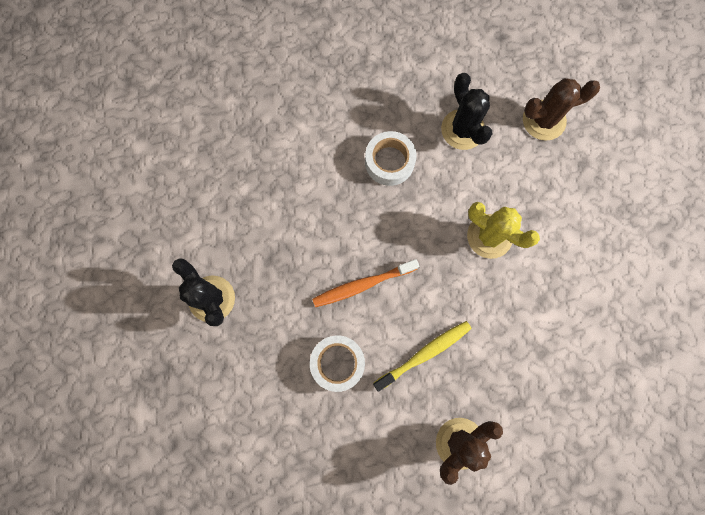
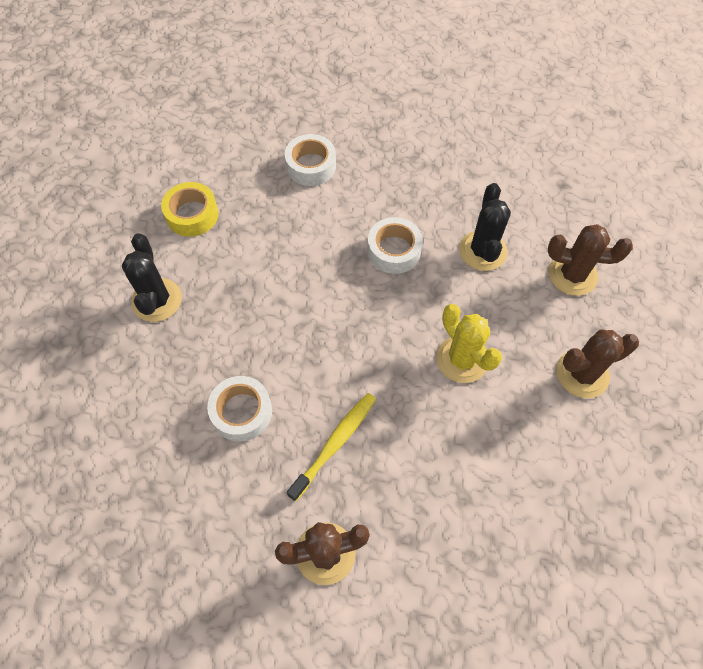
camera: 25 degrees right, 15 degrees down
(196, 204) = (192, 215): none -> yellow tape
(276, 109) = (311, 166): none -> white tape
(362, 285) = (307, 349): orange toothbrush -> none
(424, 354) = (335, 443): yellow toothbrush -> yellow toothbrush turned 45 degrees counterclockwise
(586, 206) = (582, 374): none -> brown cactus

